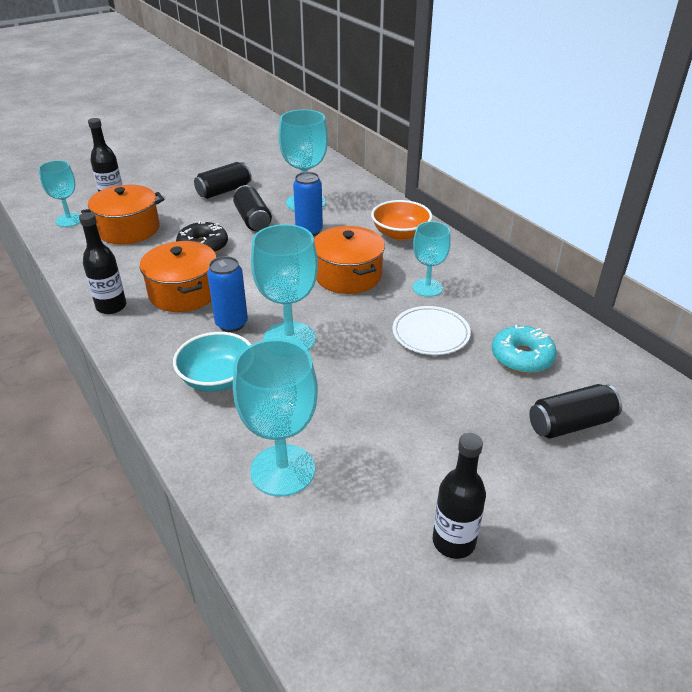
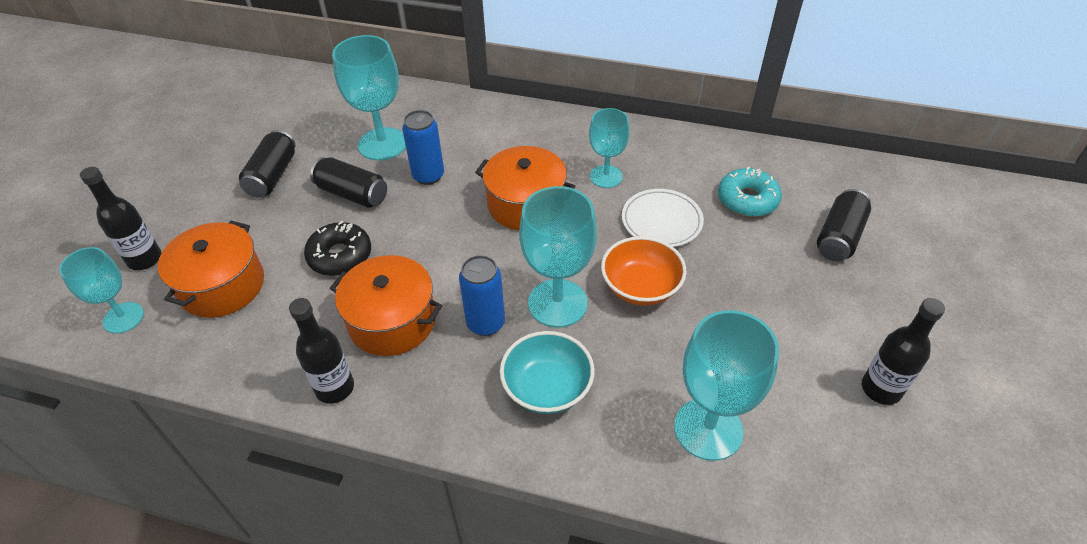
camera: 40 degrees left, 10 degrees up
(400, 234) = (517, 132): orange bowl -> orange bowl (640, 287)

